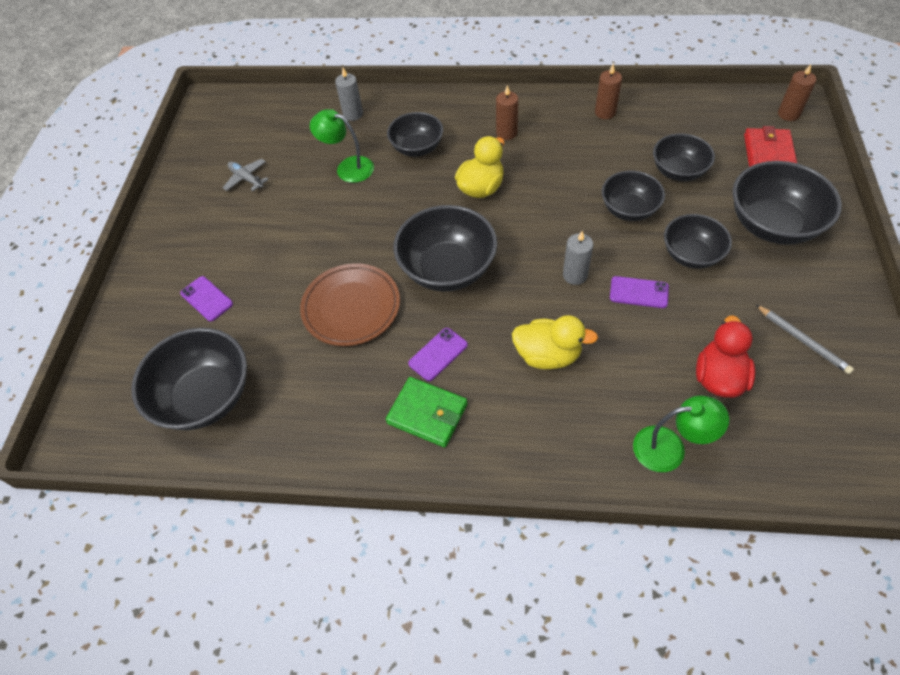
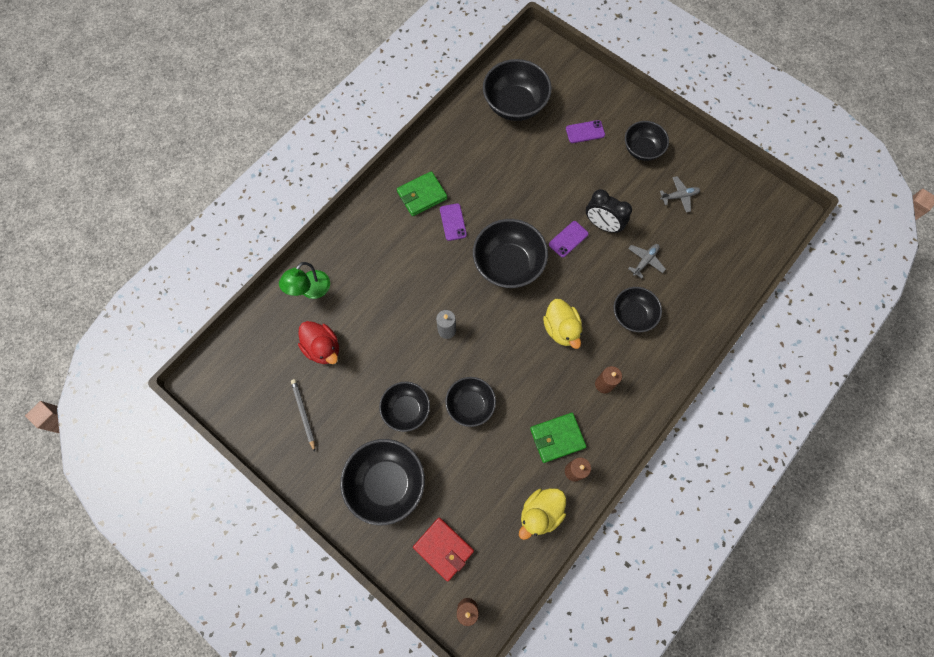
camera: 120 degrees right, 15 degrees up
(330, 219) = (602, 225): none -> black clock
(348, 167) = (645, 261): green lamp -> grey plane
(351, 308) = (520, 198): brown plate -> none
(353, 114) = (703, 296): grey candle -> none
(548, 355) = (407, 274): yellow duck -> yellow duck (540, 513)
(589, 136) = (557, 438): none -> green wallet
(638, 292) = (406, 355): purple phone -> purple phone (568, 239)
(678, 171) = (477, 468): black bowl -> black bowl (642, 149)
(802, 340) = (303, 414): grey pencil -> grey pencil turned 75 degrees clockwise

